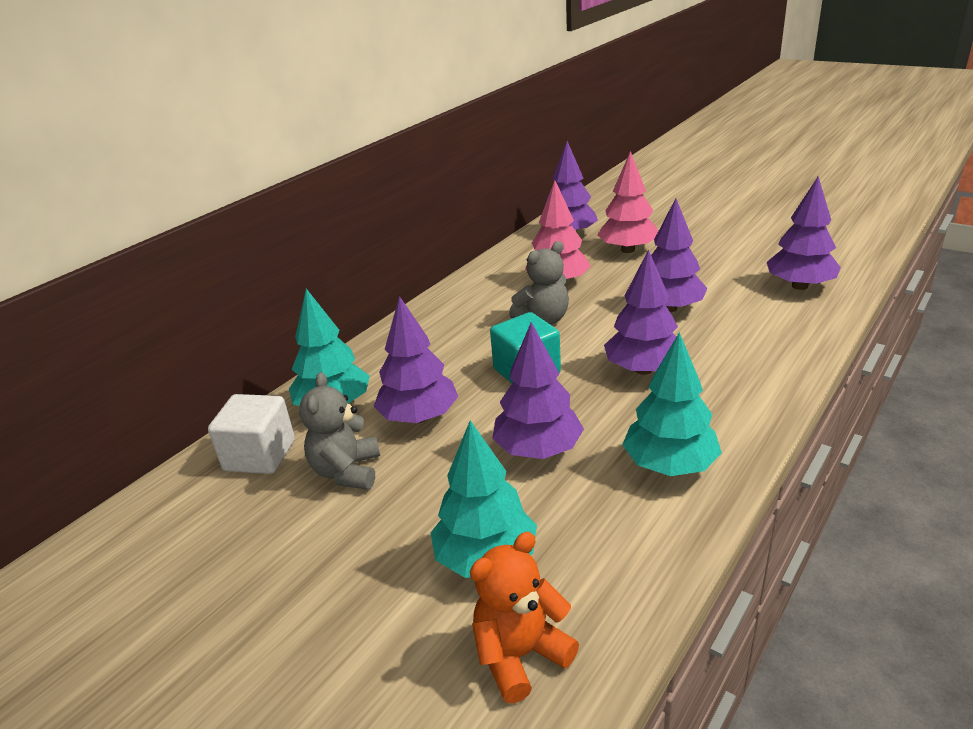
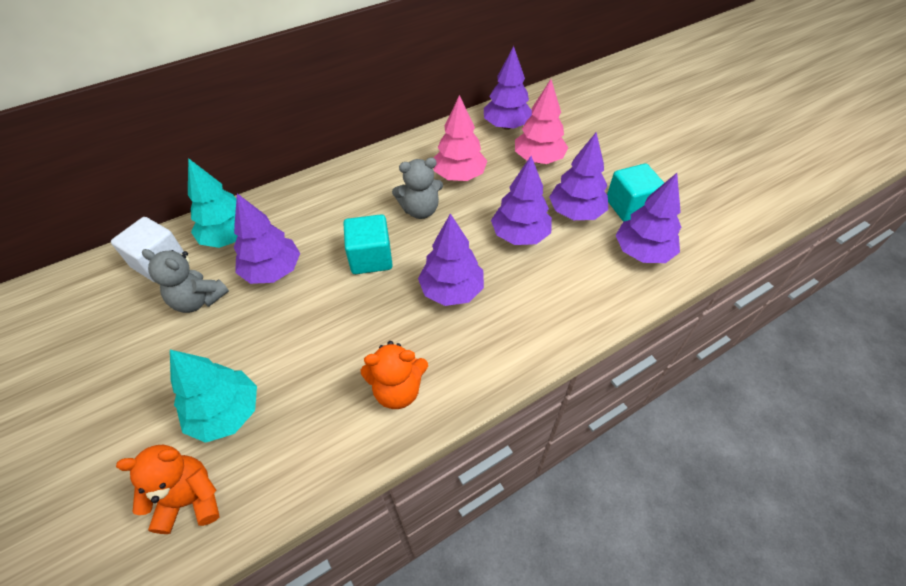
camera: 20 degrees right, 20 degrees up
(347, 471) = (198, 300): grey teddy bear -> grey teddy bear turned 90 degrees counterclockwise
(538, 450) = (324, 335): purple tree -> purple tree (576, 212)
(669, 465) = (398, 390): turquoise tree -> orange teddy bear
(753, 259) = (630, 207): none -> turquoise cube

